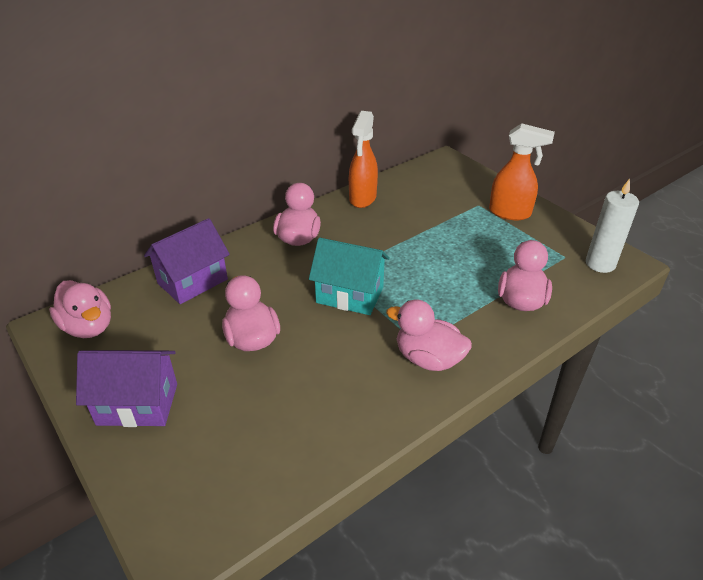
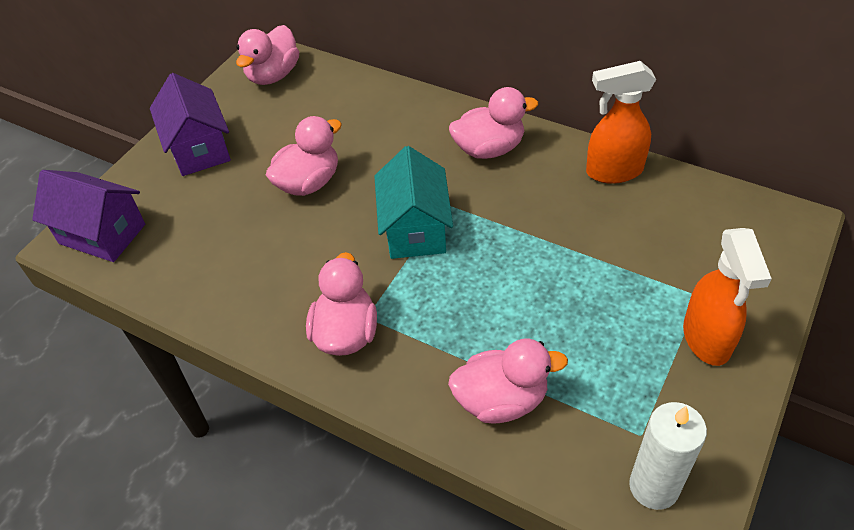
camera: 70 degrees right, 10 degrees up
(192, 281) = (367, 105): purple house -> purple house (102, 234)

